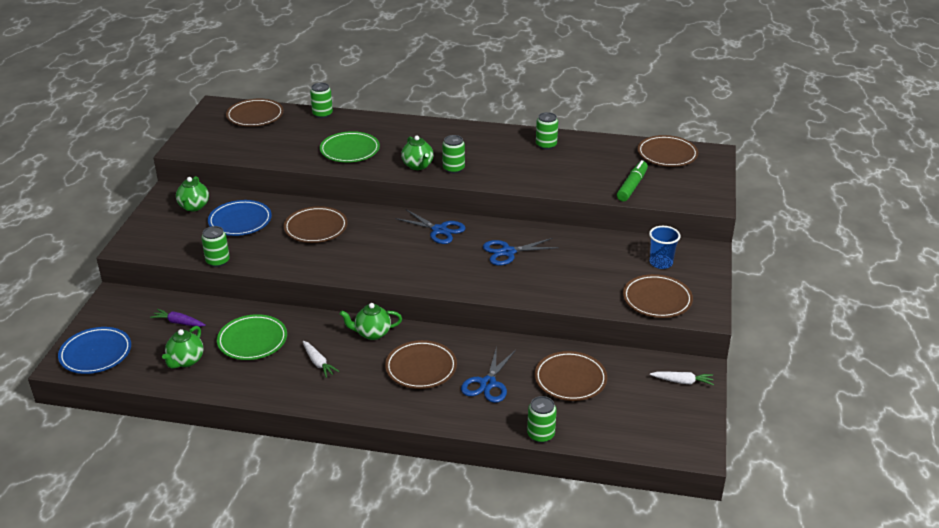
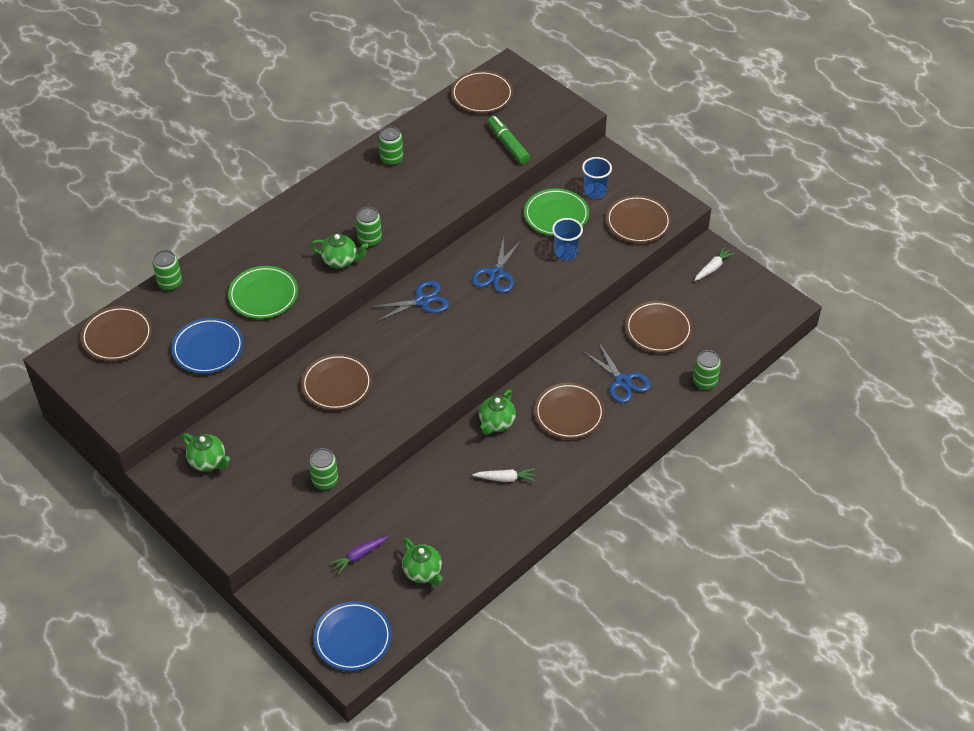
camera: 55 degrees left, 15 degrees up
(240, 221) = (270, 436): blue plate -> blue plate (208, 348)
(252, 340) = (434, 511): green plate -> green plate (556, 215)
(573, 276) = (566, 253): none -> blue cup

